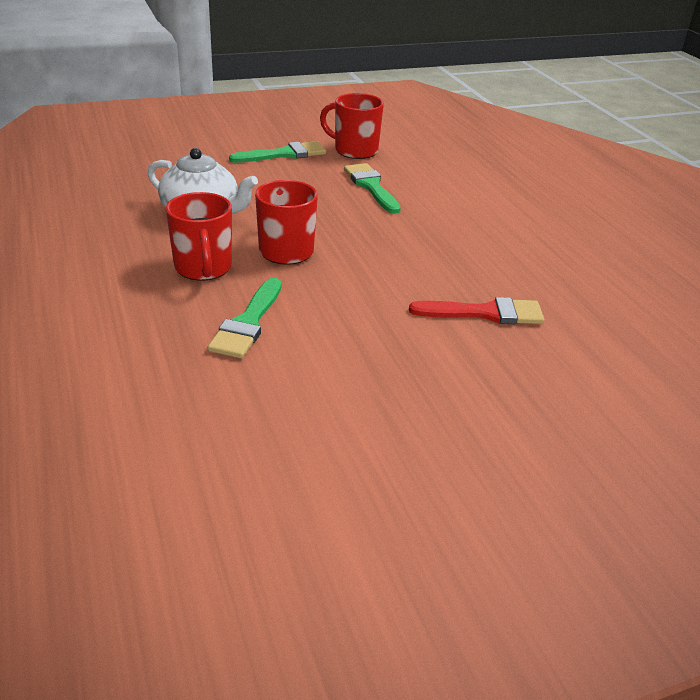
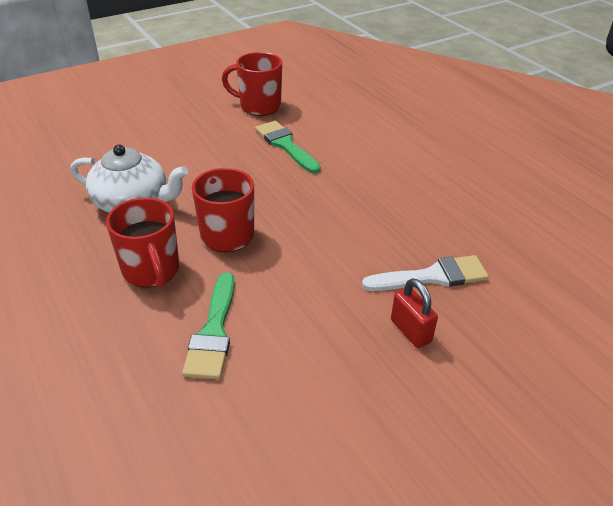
camera: 10 degrees left, 5 degrees up
(284, 154) = (194, 120): green brush -> none
(445, 352) = (410, 331): none -> red padlock
(485, 313) = (432, 276): red brush -> white brush

